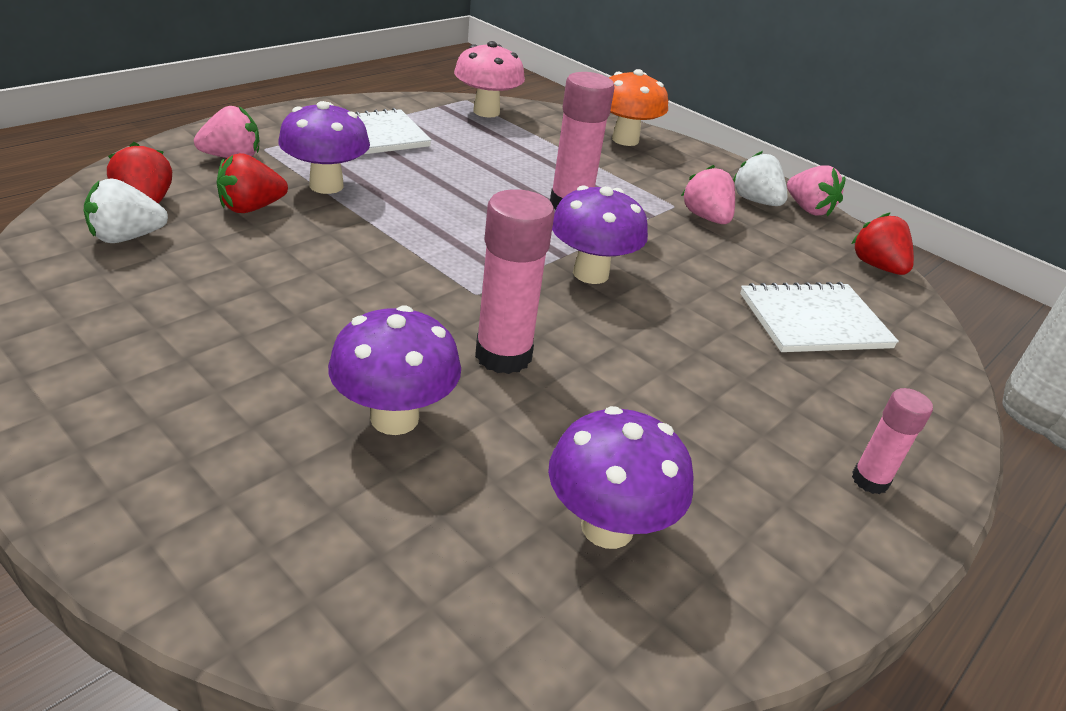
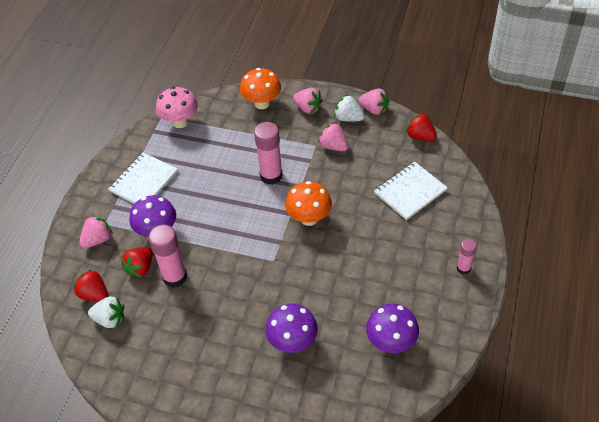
camera: 20 degrees left, 15 degrees up
(127, 237) = (110, 319): white strawberry -> white strawberry turned 120 degrees counterclockwise
(503, 355) = (307, 288): pink glue stick -> pink glue stick (175, 277)
(590, 273) = (309, 218): purple mushroom -> orange mushroom
(694, 169) = (308, 108): none -> pink strawberry

